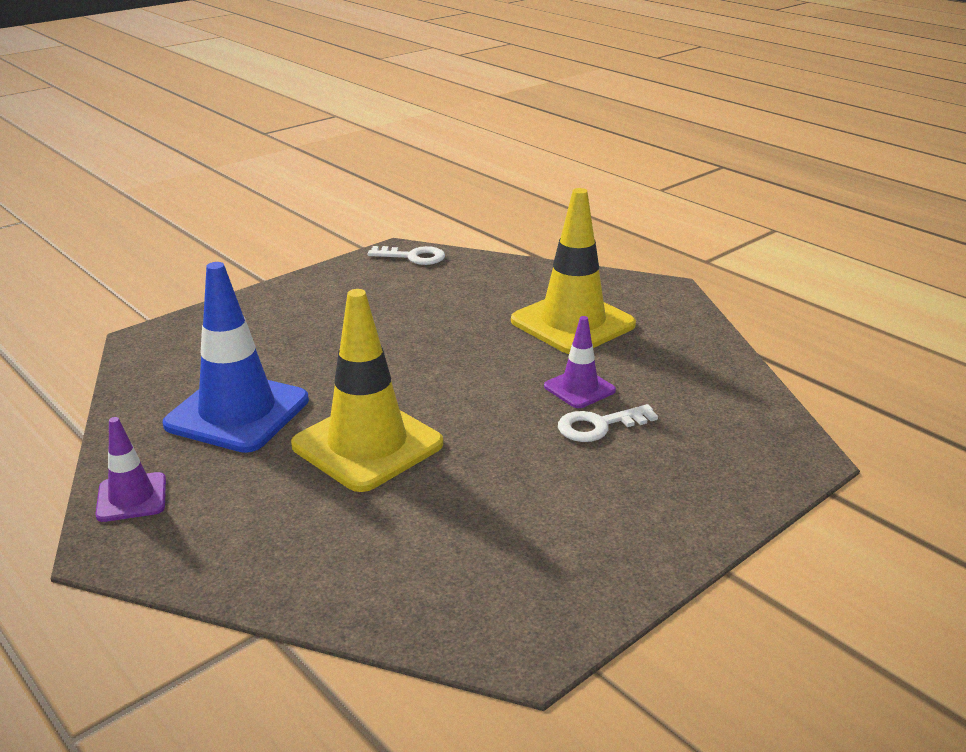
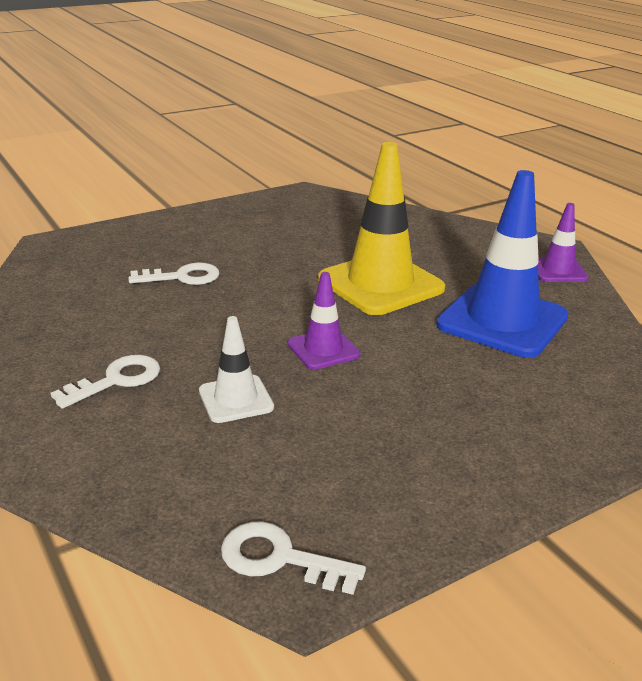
camera: 170 degrees left, 0 degrees up
(473, 320) = (236, 399): none -> white traffic cone
(572, 323) = (116, 380): yellow traffic cone -> white key
(579, 388) = (173, 307): purple traffic cone -> purple traffic cone (323, 349)

